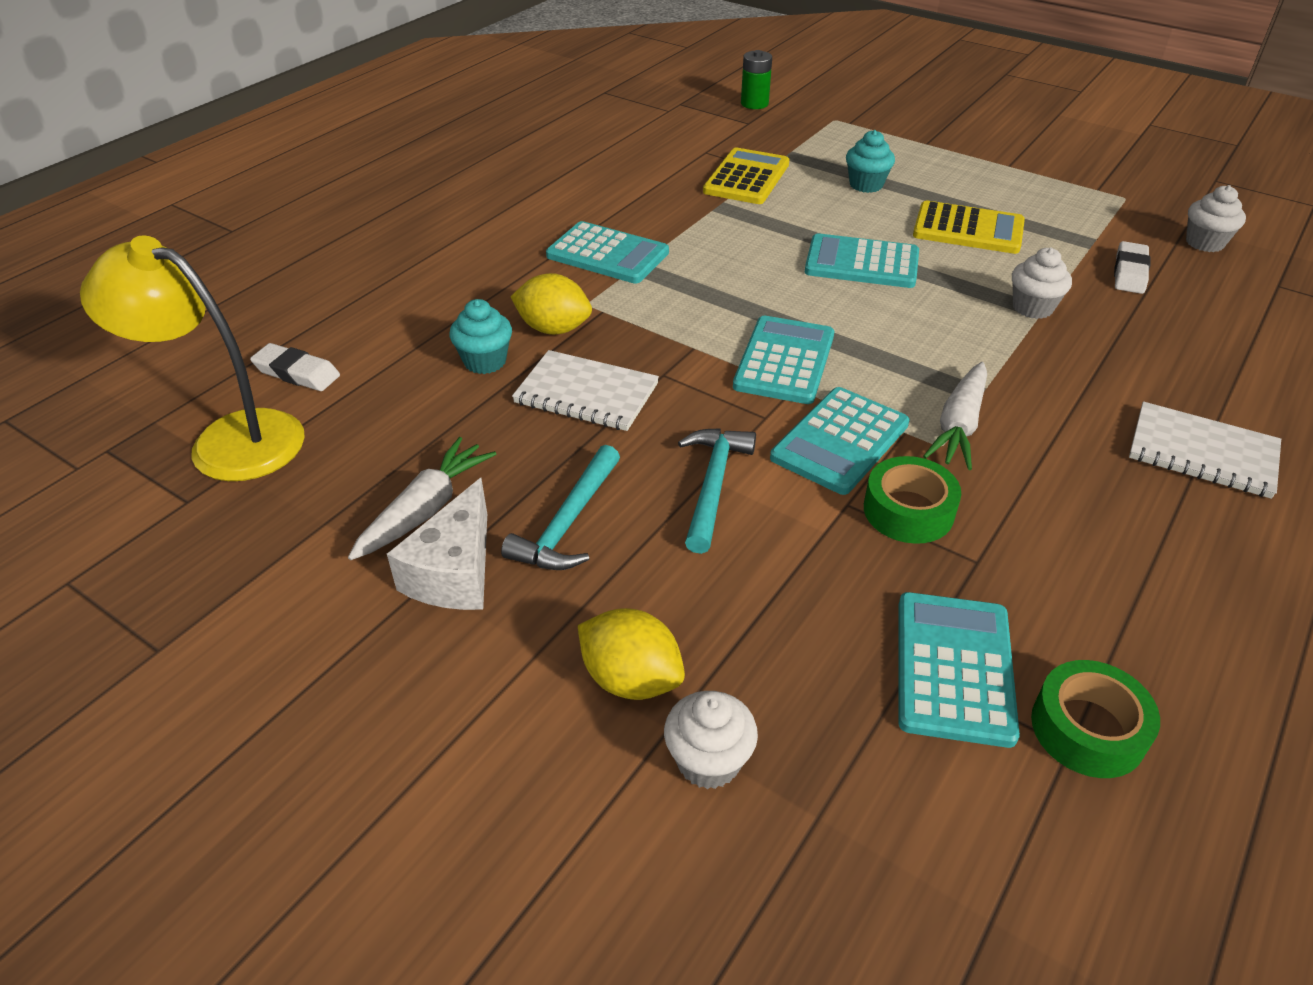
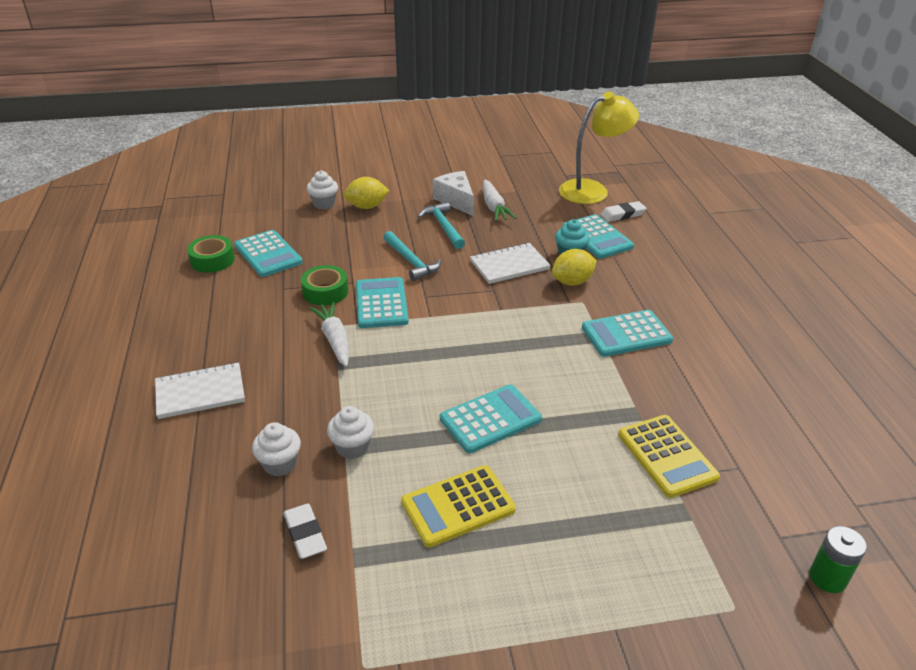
camera: 135 degrees right, 5 degrees down
(784, 361) = (450, 326): turquoise calculator -> turquoise calculator (597, 237)
(866, 185) = (584, 511): turquoise cupcake -> none
(1204, 243) = (257, 629): white cupcake -> white cupcake (280, 464)

